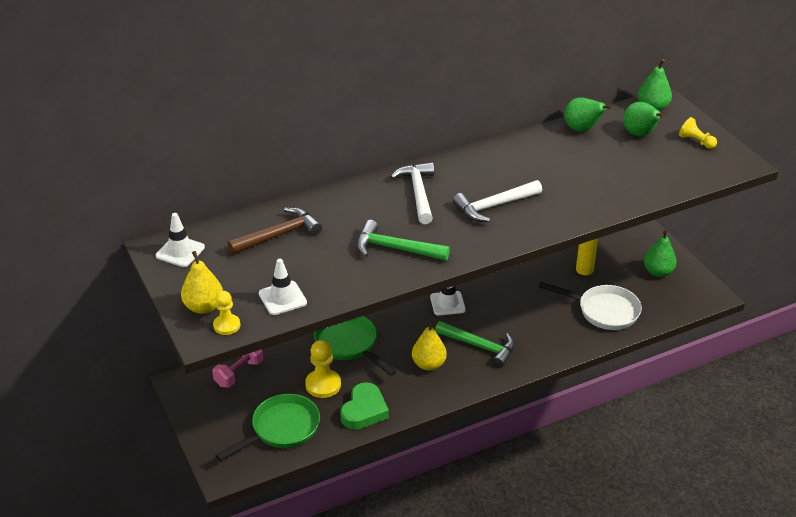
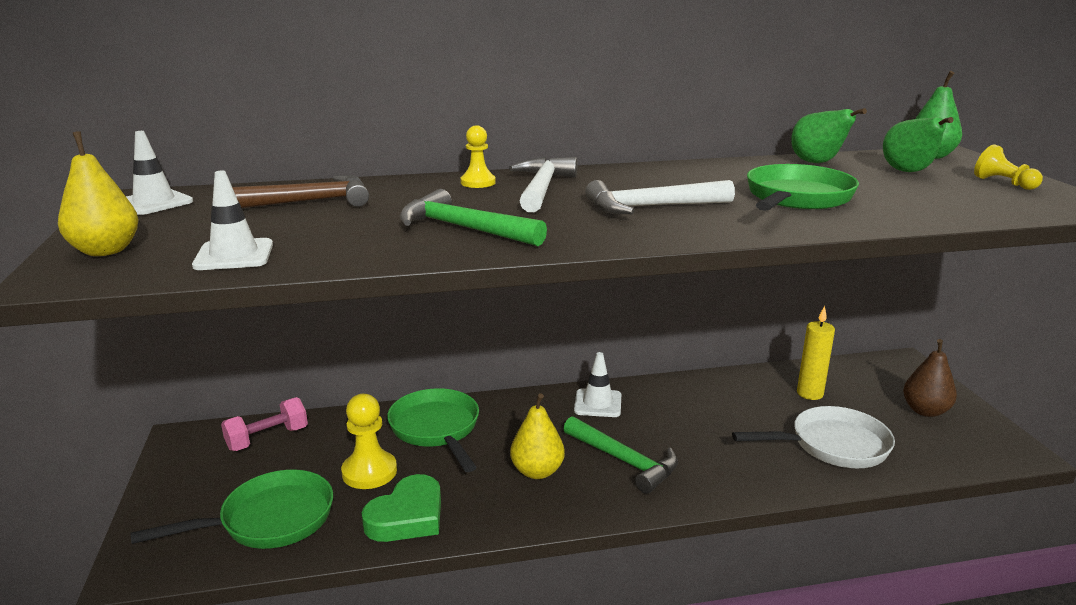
camera: 15 degrees right, 15 degrees down
(226, 325) = (109, 272): yellow pawn -> yellow pawn (478, 182)
(576, 181) = (796, 198): none -> green pan
(603, 311) = (832, 446): white pan -> white pan turned 45 degrees counterclockwise
(658, 272) = (925, 411): green pear -> brown pear

